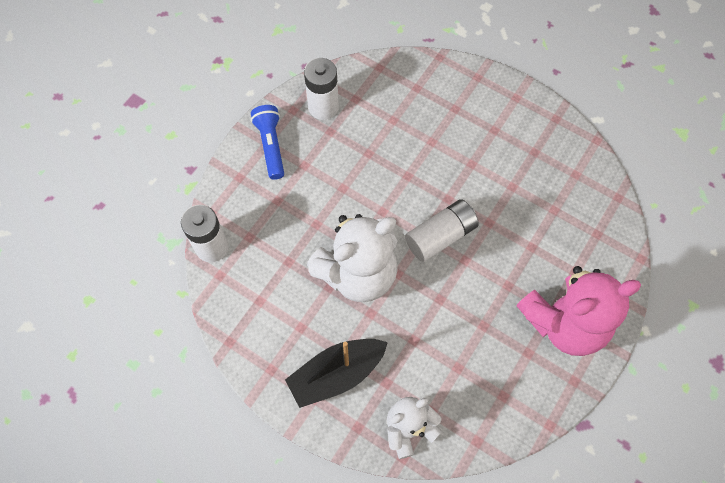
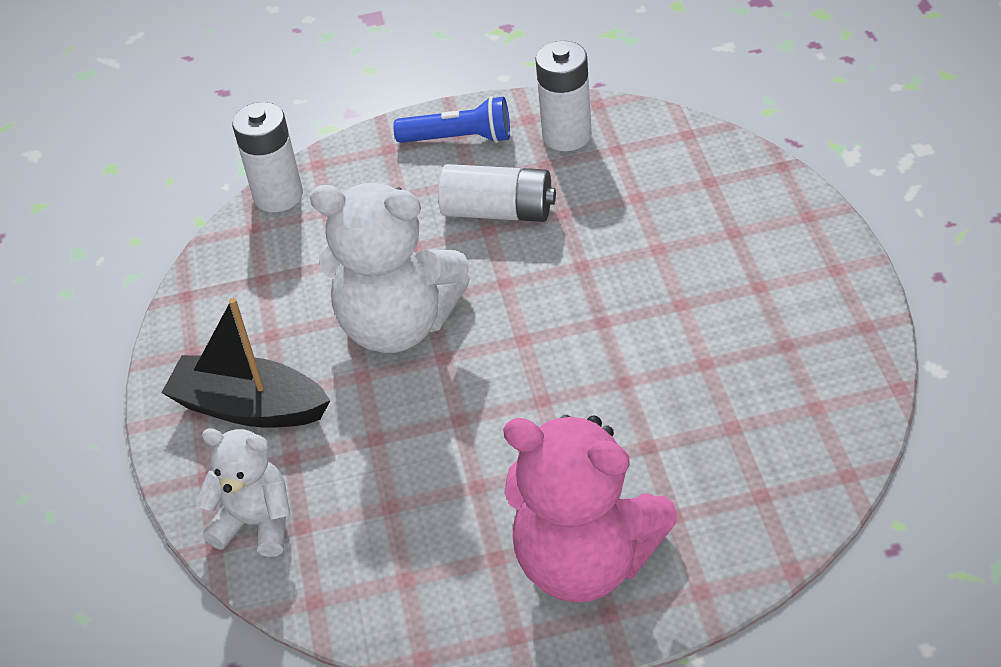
camera: 50 degrees right, 20 degrees down
(271, 146) = (459, 138): blue flashlight -> blue flashlight turned 60 degrees clockwise
(440, 236) = (542, 354): white battery -> white battery (498, 211)

